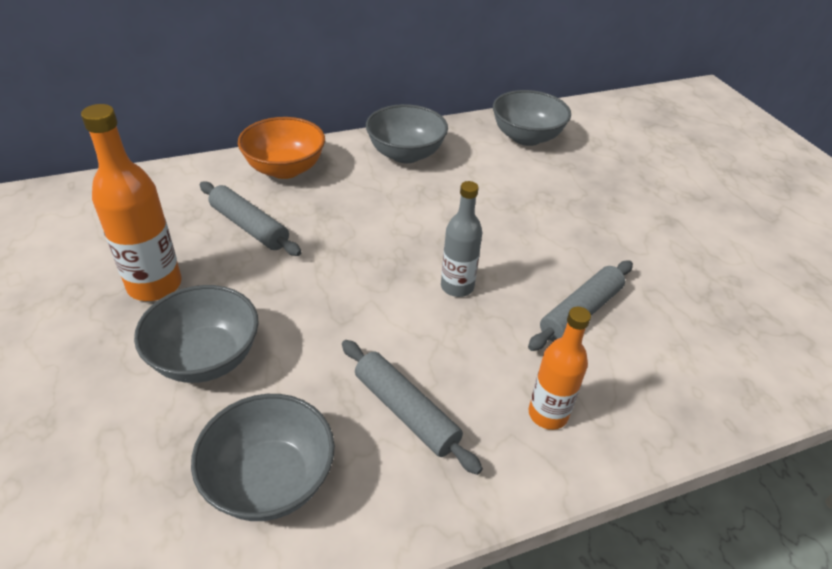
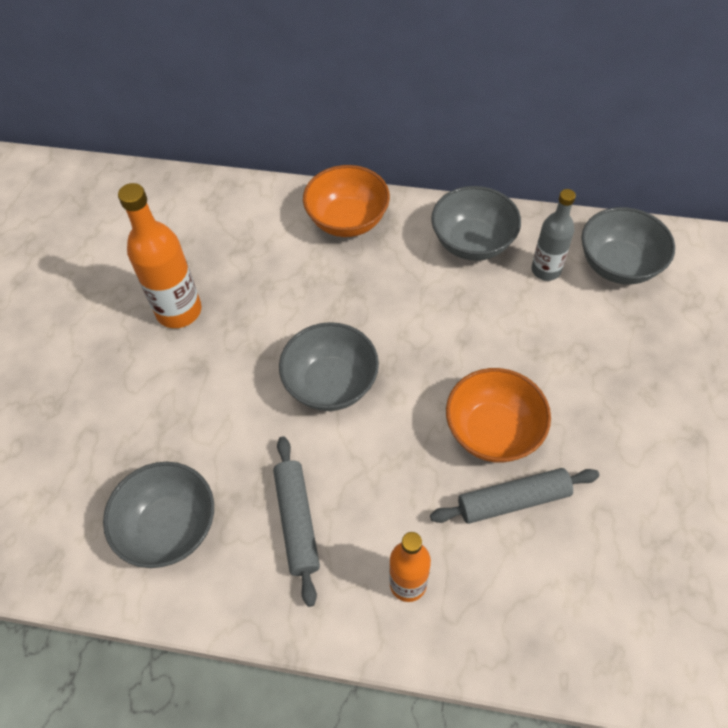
camera: 35 degrees right, 15 degrees up
(206, 358) = (181, 399): grey bowl -> grey bowl (331, 384)
(249, 226) = (281, 278): grey rolling pin -> none
(457, 287) = (418, 421): grey bottle -> grey bottle (546, 270)
(524, 271) = (493, 431): none -> orange bowl

